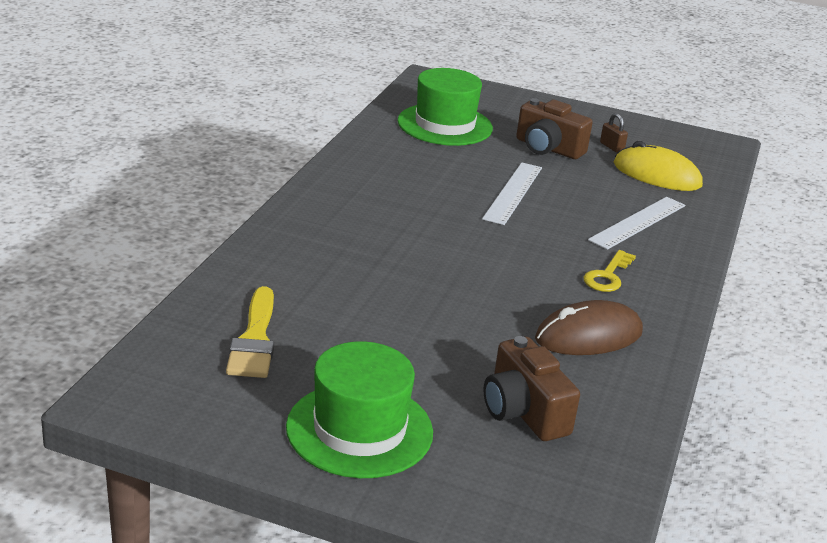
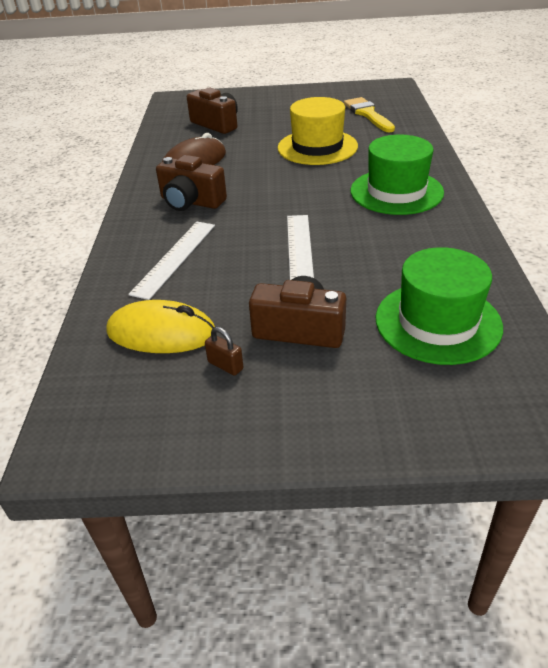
camera: 165 degrees right, 10 degrees up
(359, 430) = (286, 102): green hat -> green hat (396, 192)
(395, 302) = (317, 147): none -> yellow hat
(607, 276) = (191, 202): yellow key -> brown camera

